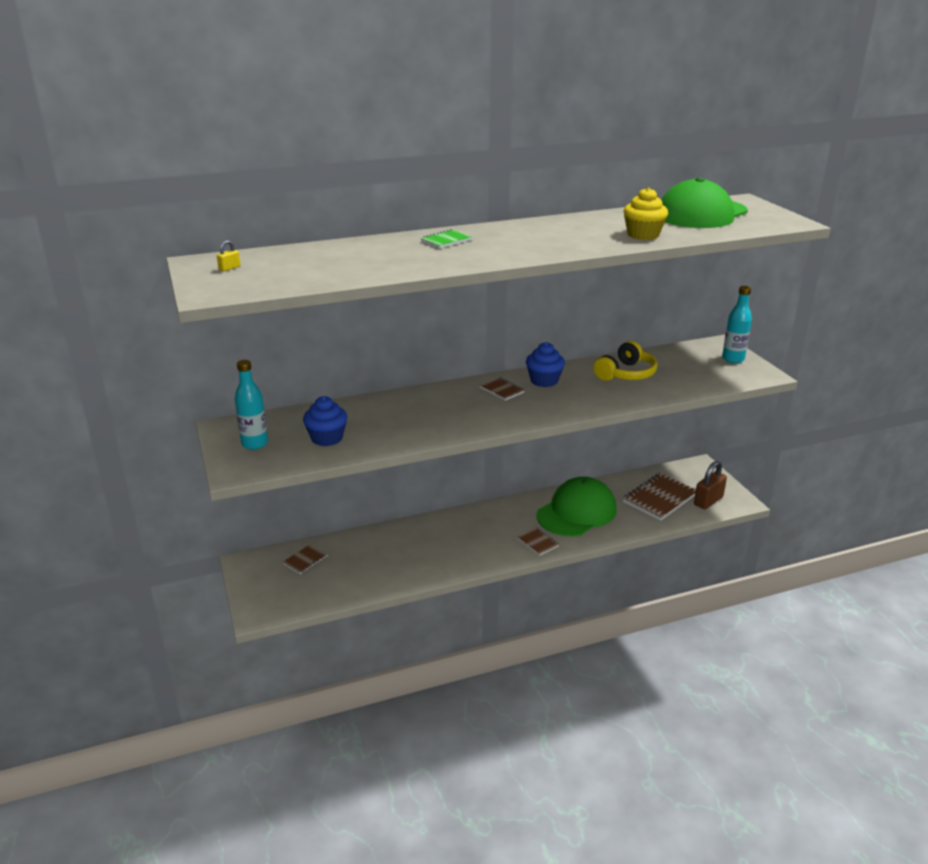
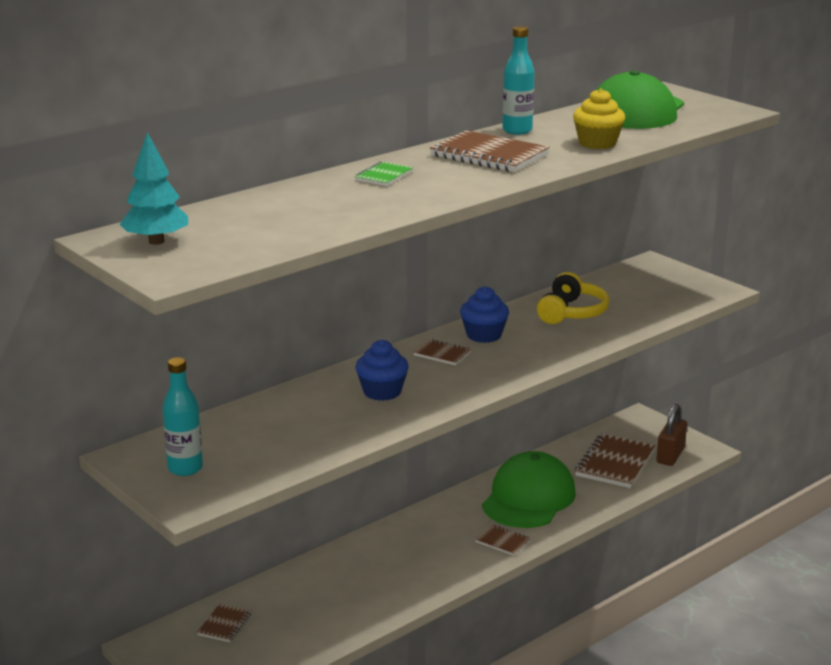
camera: 20 degrees left, 5 degrees down
(229, 268) = (156, 241): yellow padlock -> turquoise tree
(327, 438) = (272, 445): blue cupcake -> blue cupcake (382, 392)
(544, 234) = (489, 155): none -> brown notebook
(733, 359) = (677, 278): turquoise bottle -> turquoise bottle (517, 130)

